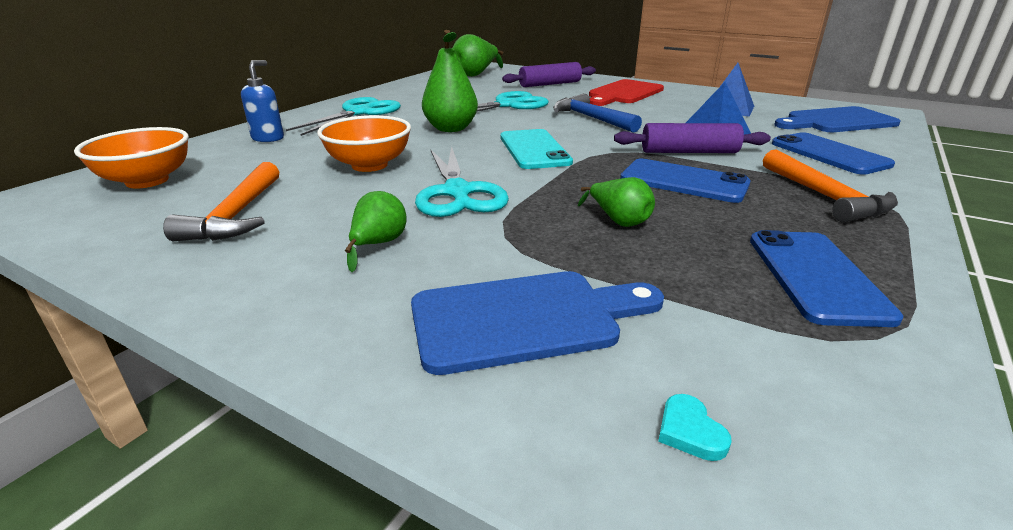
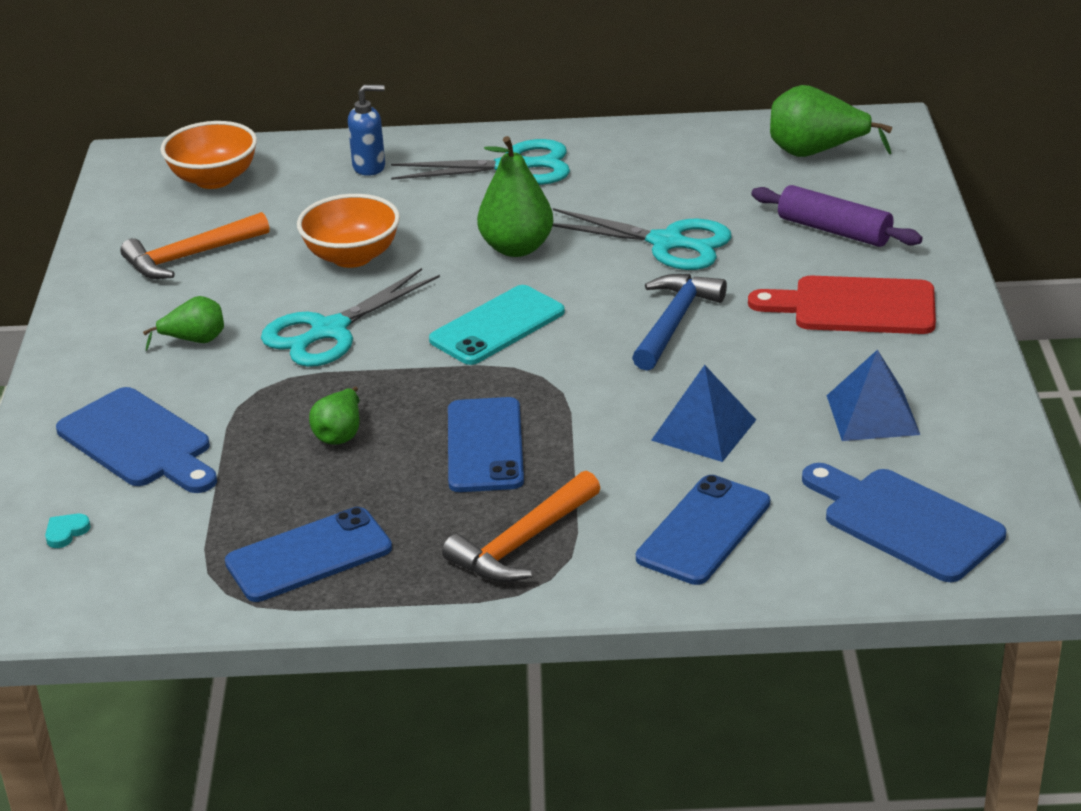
camera: 60 degrees right, 5 degrees up
(689, 152) = (599, 427): purple rolling pin -> none

